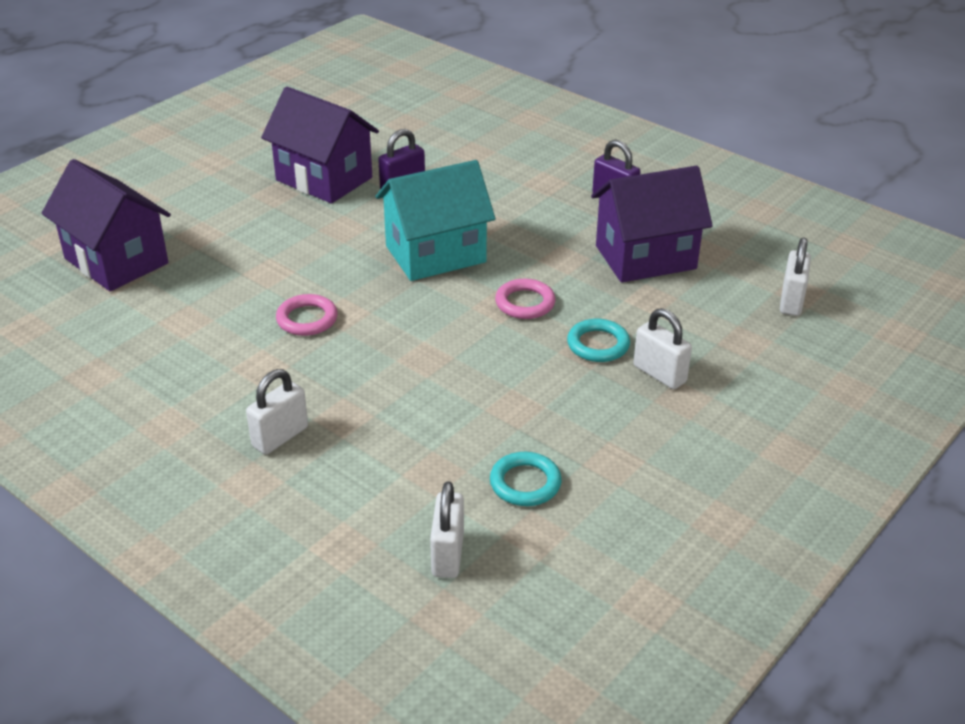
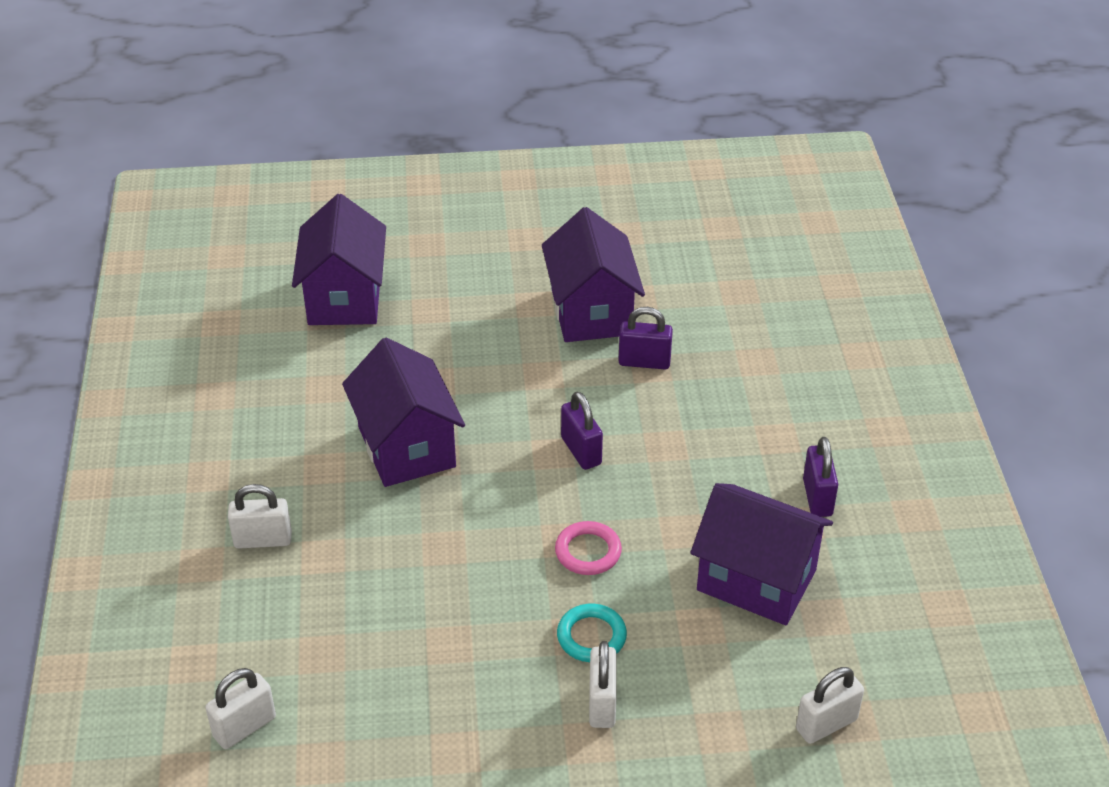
camera: 45 degrees right, 5 degrees up
(307, 319) = (406, 447): pink ring -> purple house
(435, 254) = (581, 451): turquoise house -> purple padlock
(525, 483) = (369, 715): turquoise ring -> none

